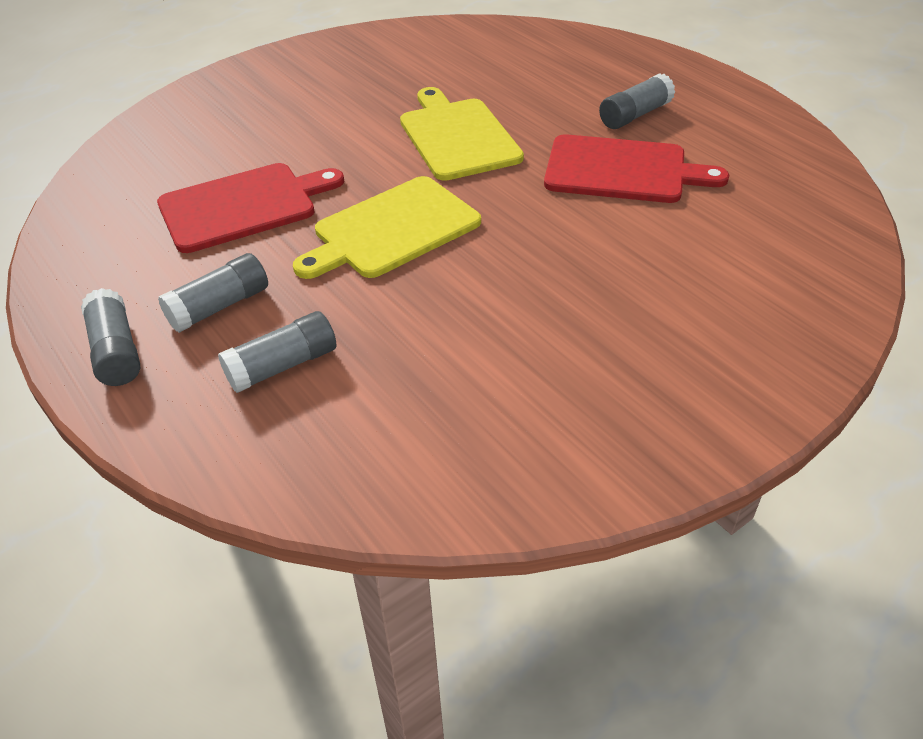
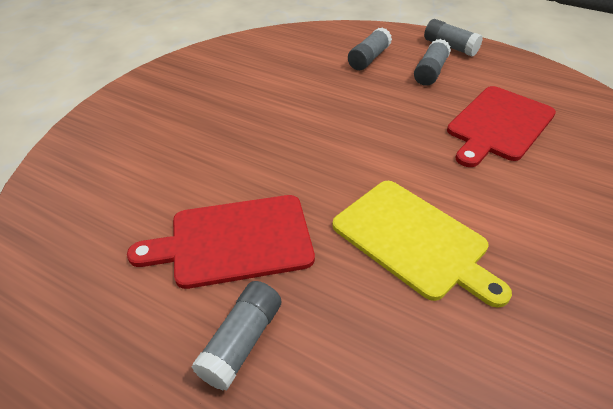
camera: 155 degrees right, 0 degrees up
(392, 230) = (383, 134): yellow cutting board -> none

